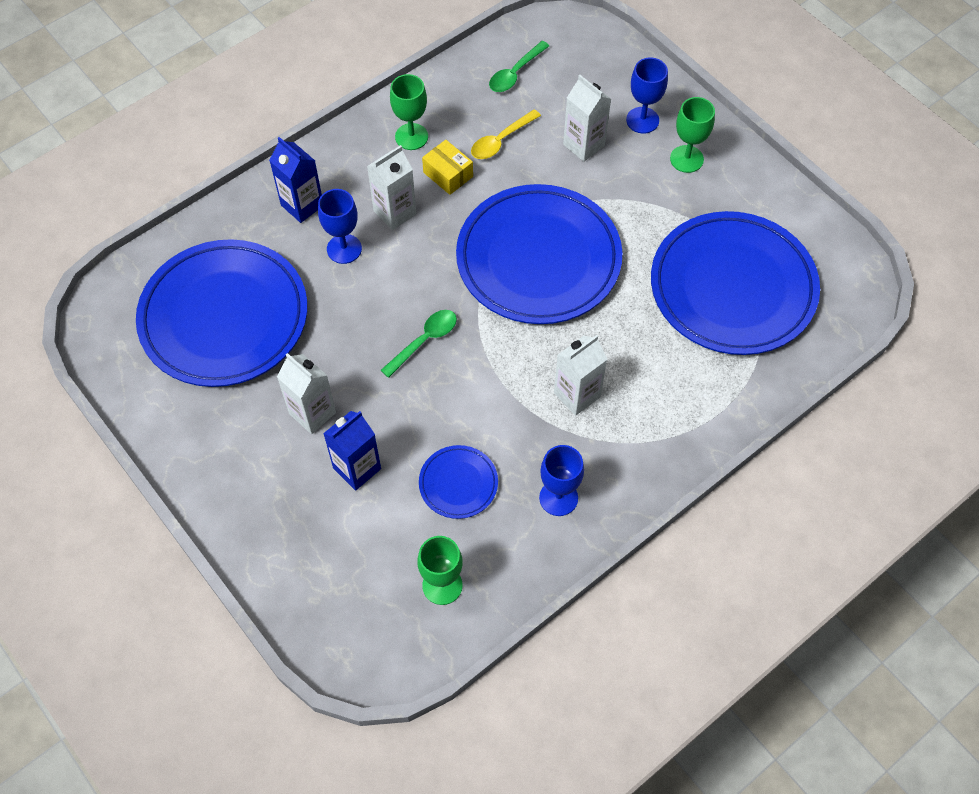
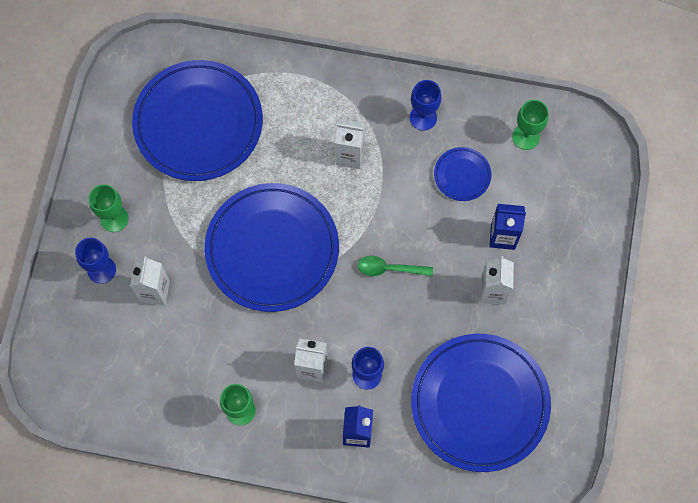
camera: 130 degrees left, 10 degrees up
(448, 174) = (252, 359): yellow box -> none
(501, 140) = (195, 348): yellow spoon -> none
(515, 73) = (125, 387): green spoon -> none

